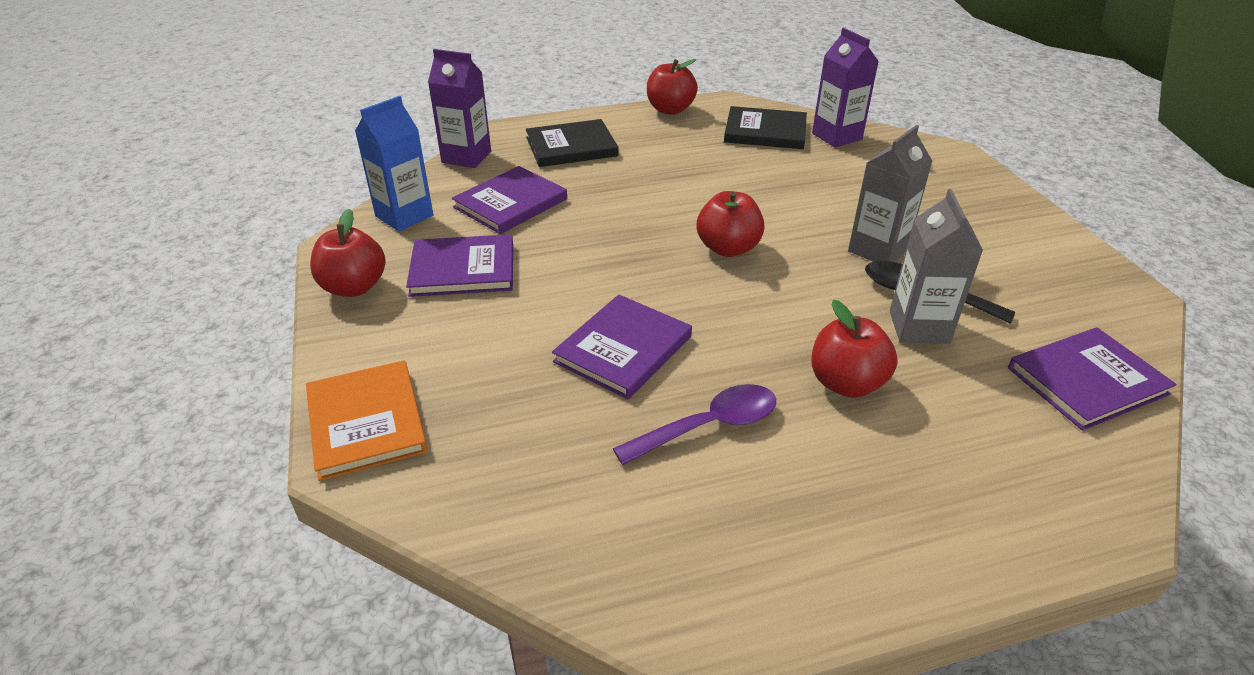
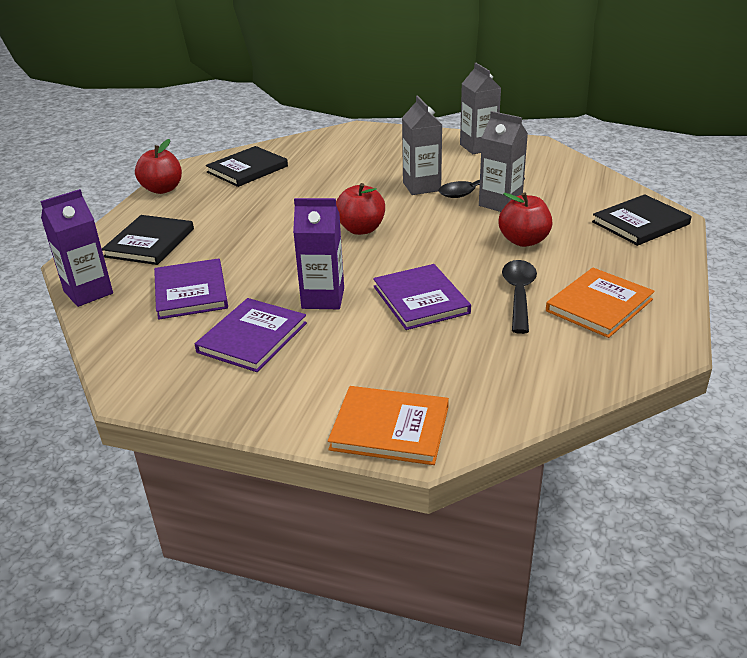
camera: 55 degrees left, 5 degrees down
(354, 287) = (209, 397): red apple -> none
(404, 216) = (136, 346): blue carton -> none
(708, 426) = (519, 294): purple spoon -> black spoon
(754, 517) = (599, 305): none -> orange book
(836, 136) = (289, 151): purple carton -> purple carton (323, 298)
(1044, 489) = (640, 223): none -> black book
(1046, 252) = (478, 147): none -> grey carton
(1087, 381) = (581, 182): purple book -> none

